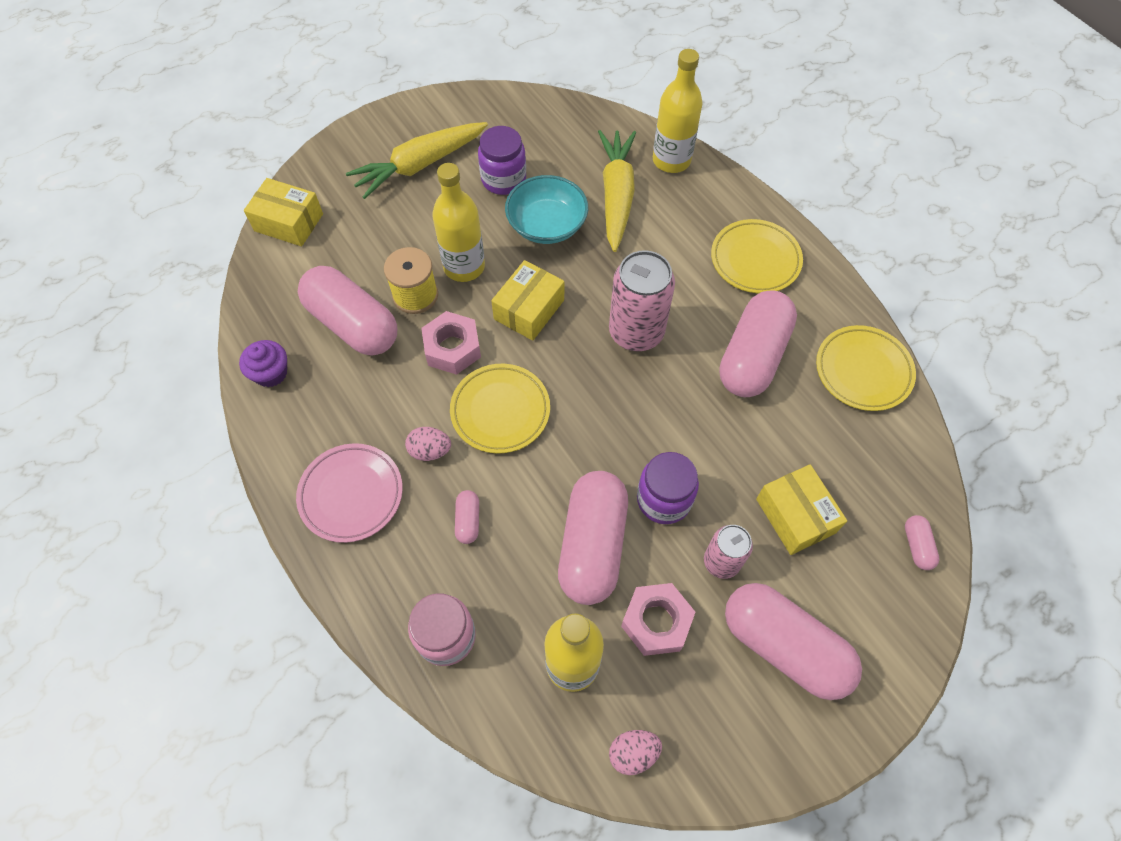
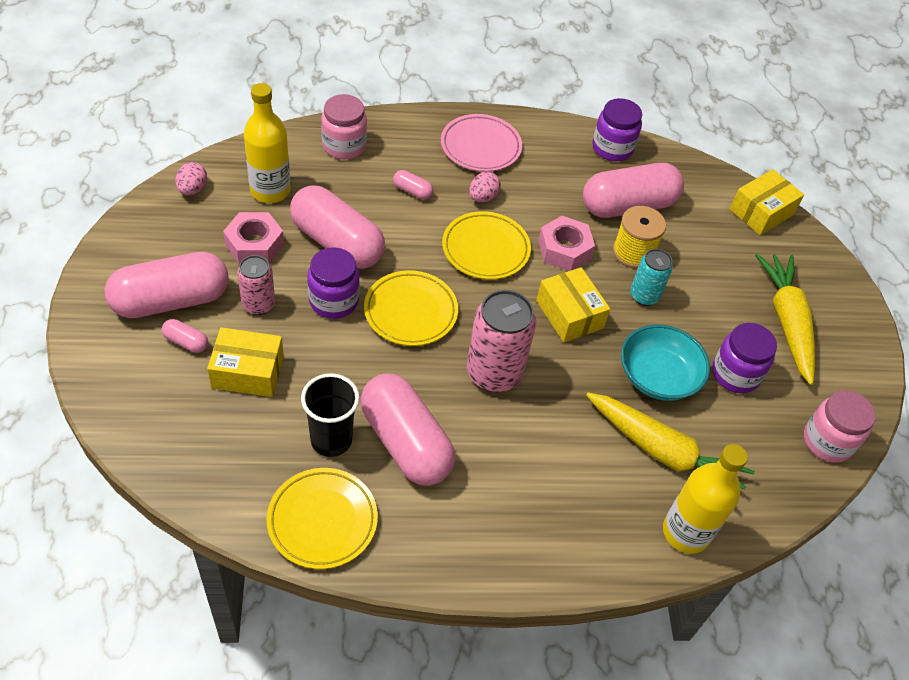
camera: 115 degrees right, 10 degrees down
(271, 373) = (612, 148): purple cupcake -> purple jar
(464, 267) = (644, 296): yellow bottle -> turquoise can
(525, 110) = (827, 441): none -> pink jar
(755, 260) = (508, 520): yellow plate -> yellow plate (410, 312)
(797, 408) = (331, 440): none -> black cup
(917, 546) = (150, 435): pink capsule -> pink capsule (186, 342)

